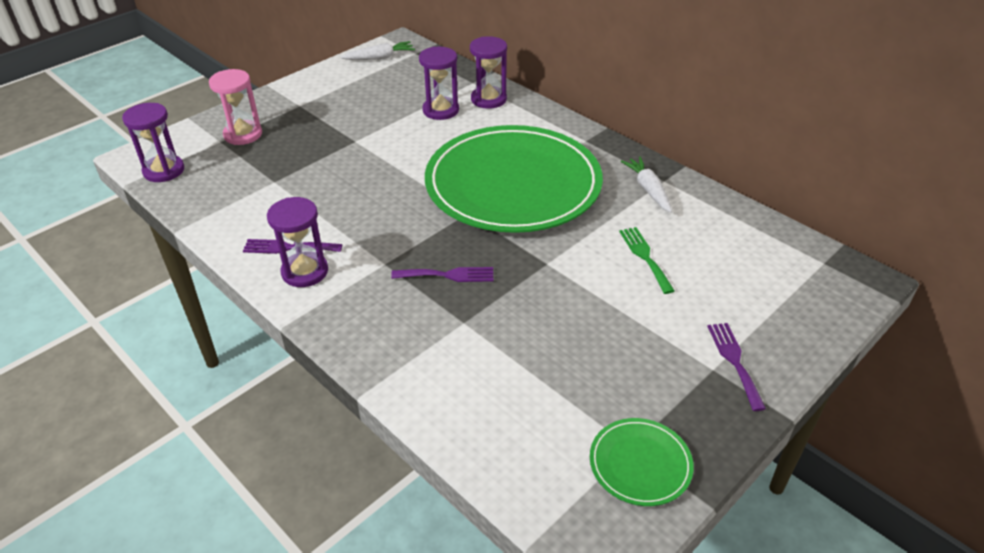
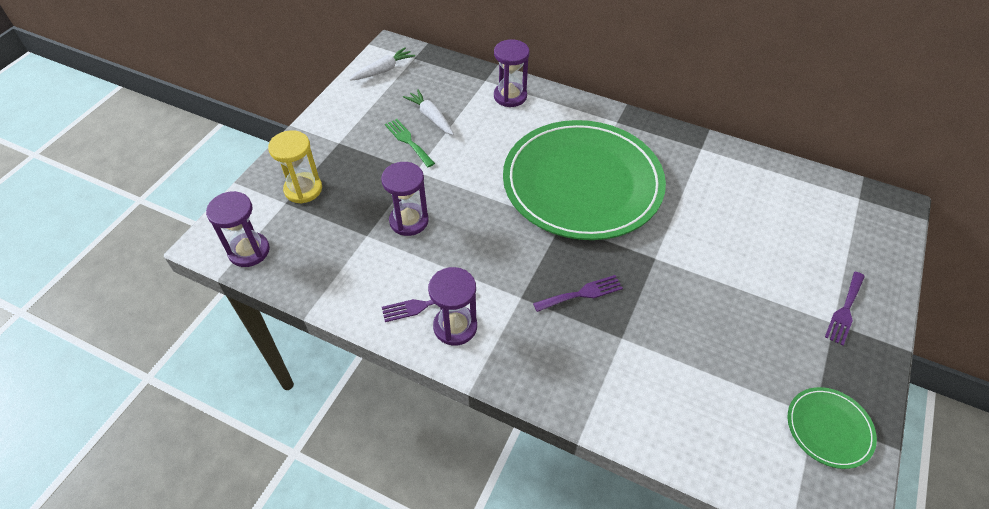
camera: 20 degrees left, 10 degrees up
(243, 134) = (303, 189): pink hourglass -> yellow hourglass
(440, 110) = (474, 118): purple hourglass -> purple hourglass (409, 221)
(645, 257) = (727, 229): green fork -> green fork (408, 141)
(648, 189) = (694, 161): white carrot -> white carrot (431, 117)
(734, 361) = (845, 310): purple fork -> purple fork turned 120 degrees counterclockwise

